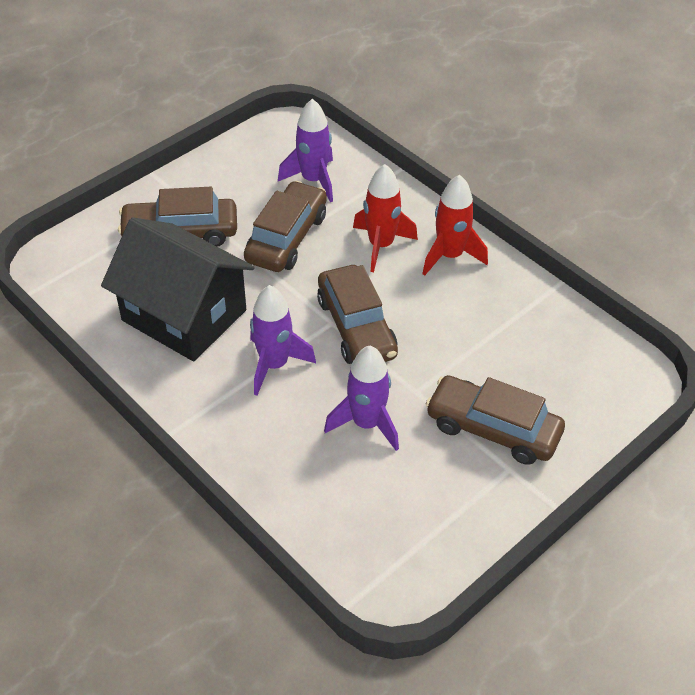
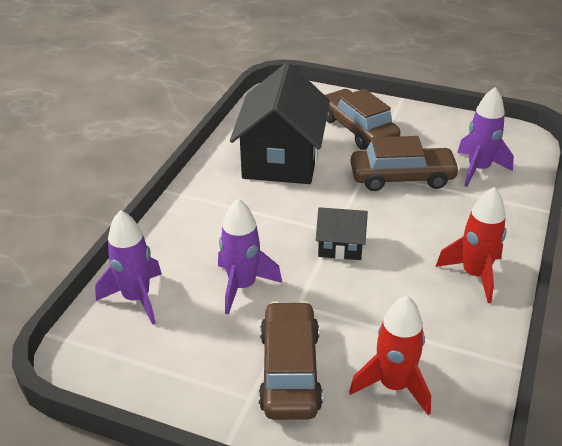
camera: 65 degrees right, 10 degrees down
(274, 365) = (267, 216): purple rocket -> purple rocket (136, 298)
(356, 327) = (340, 246): brown car -> black house
(381, 245) = (444, 229): red rocket -> red rocket (393, 385)

